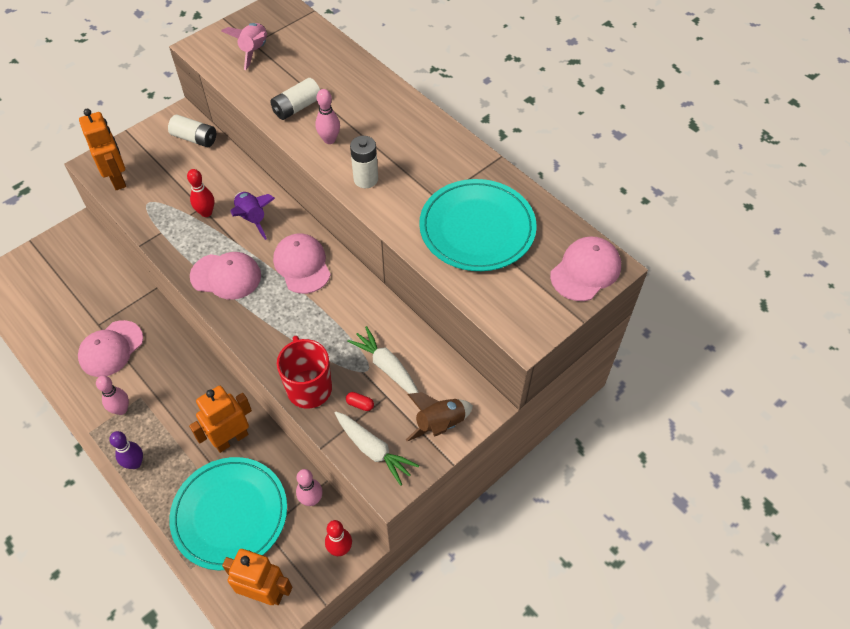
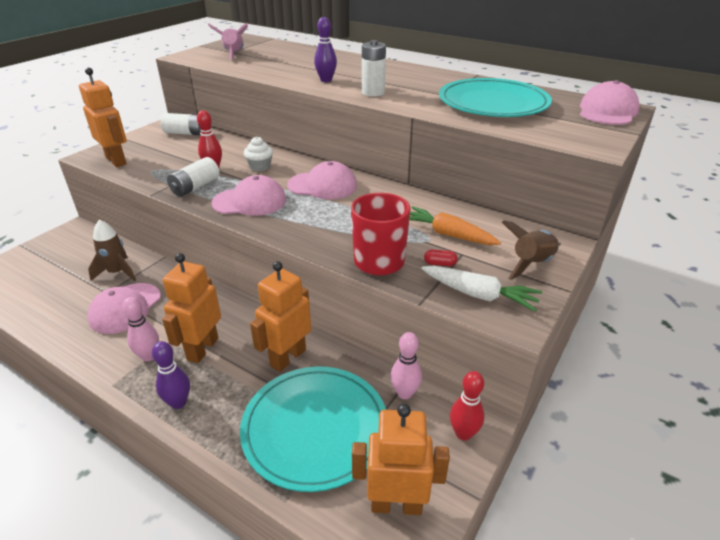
camera: 15 degrees left, 20 degrees down
(111, 300) = (117, 272): none -> brown rocket
(165, 412) = (202, 349): none -> orange robot
(252, 219) = (260, 167): purple rocket -> white cupcake
(297, 107) = (286, 71): white battery -> white battery (195, 187)
(302, 265) = (322, 185): pink cap -> pink cap turned 135 degrees clockwise
(329, 139) = (326, 80): pink bowling pin -> purple bowling pin
(387, 367) = (448, 234): white carrot -> orange carrot

